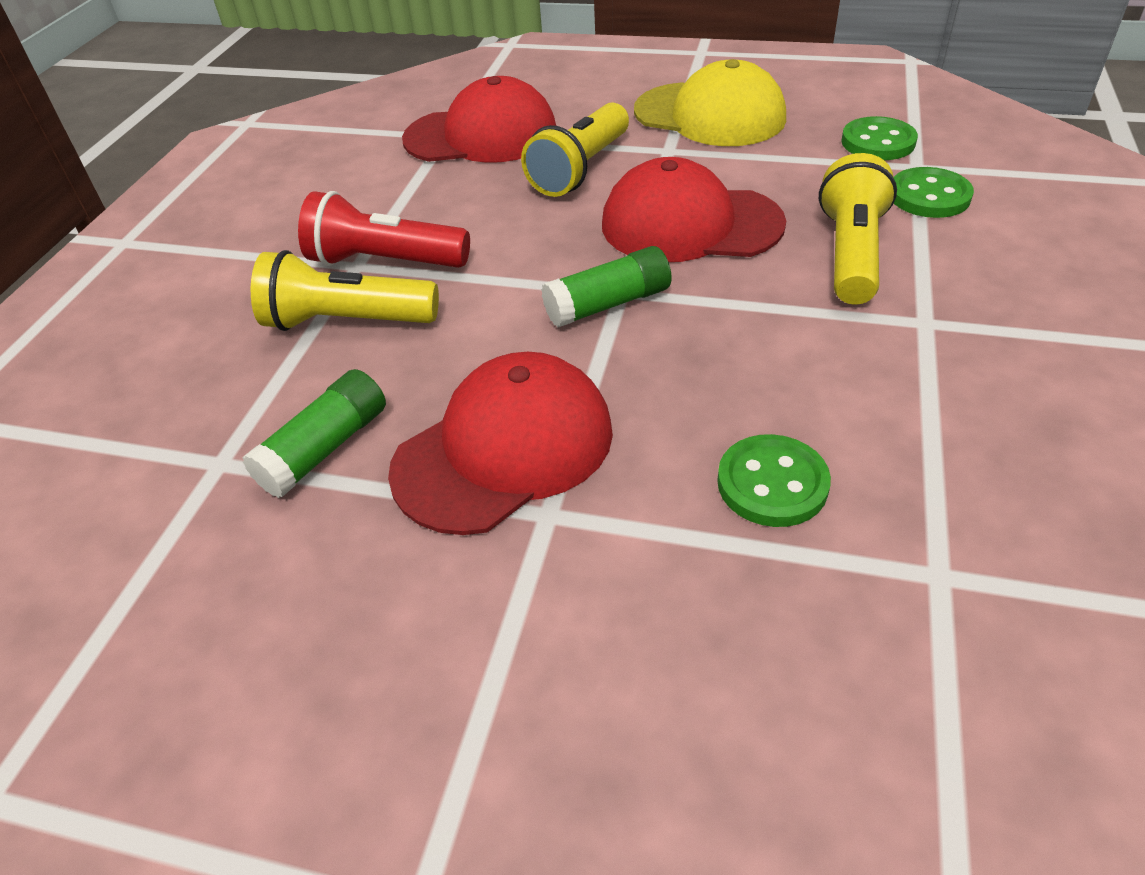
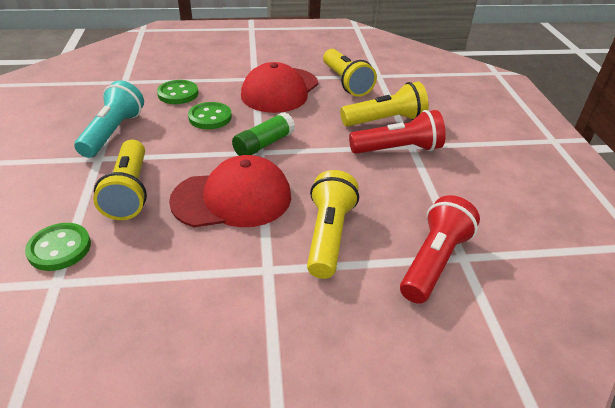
camera: 155 degrees right, 5 degrees down
(325, 449) = (346, 82): green glue stick -> yellow flashlight
(481, 135) = (434, 261): red cap -> red flashlight
(709, 115) = (242, 328): yellow cap -> none
(878, 142) = (80, 310): green button -> green button (210, 117)
(914, 378) = (113, 132): none -> turquoise flashlight

